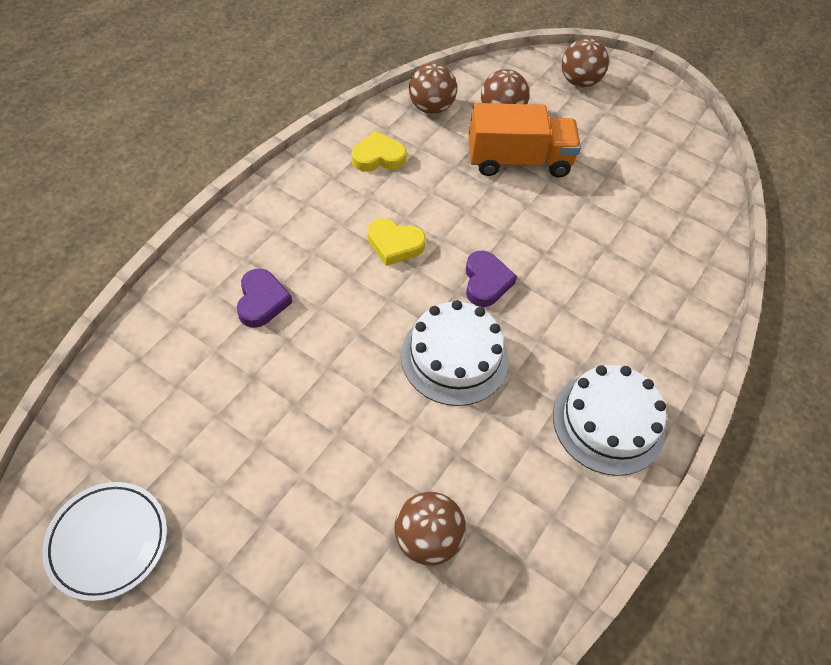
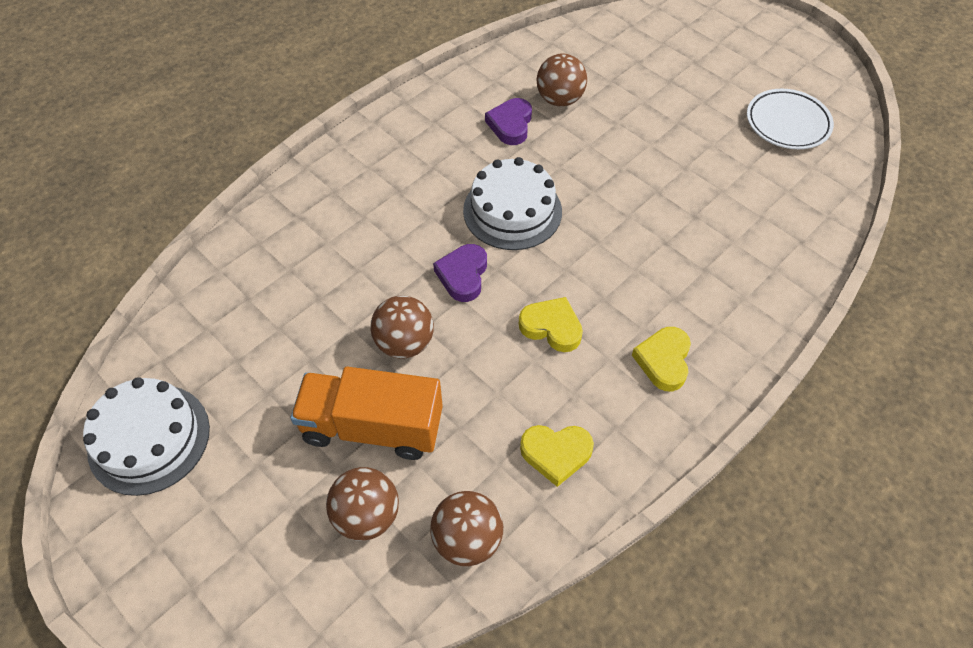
camera: 165 degrees left, 0 degrees up
(262, 301) = (693, 281): purple heart -> purple heart (510, 125)
(294, 227) = (663, 361): none -> yellow heart
(579, 82) = (219, 572): brown ball -> brown ball (404, 343)
(608, 422) = (396, 149): white cake -> white cake (149, 438)

